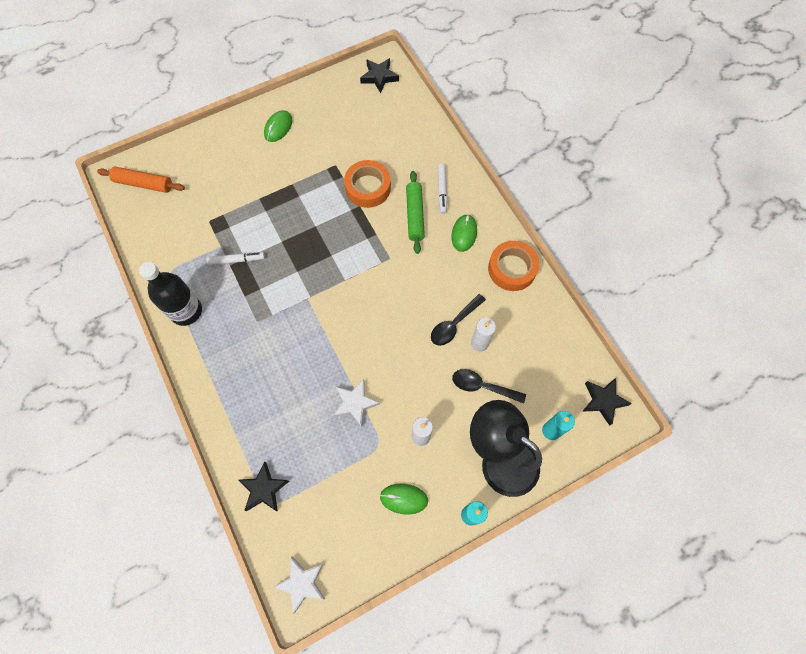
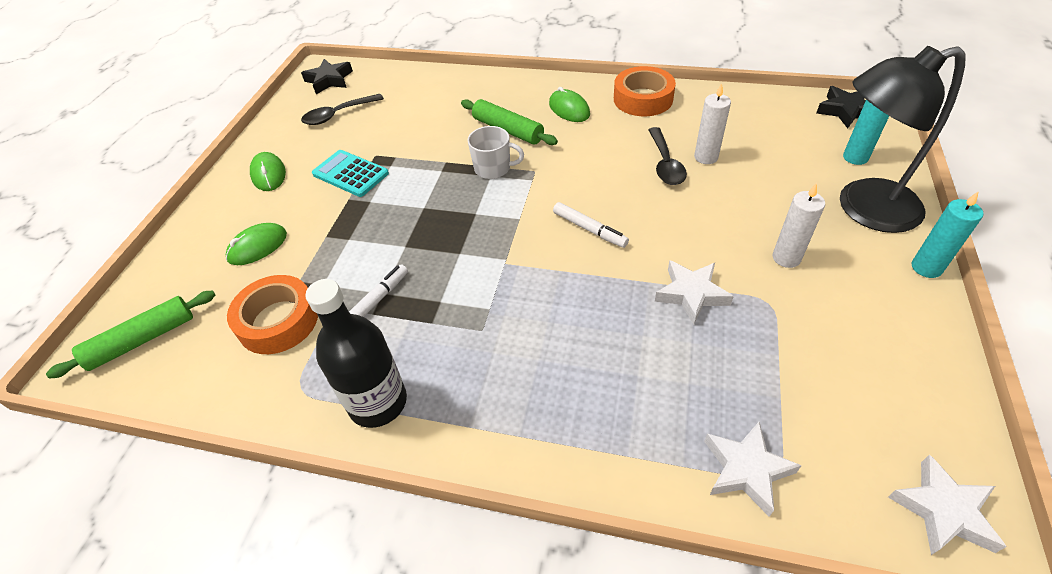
camera: 45 degrees left, 20 degrees down
(144, 183) = (142, 340): orange rolling pin -> green rolling pin
(264, 489) = (746, 470): black star -> white star
(311, 167) = (350, 174): none -> turquoise calculator
(368, 187) = (433, 146): orange tape -> orange tape (278, 321)
(374, 235) = (493, 168): none -> white mug
(404, 498) = (865, 317): green mouse -> green mouse (257, 247)
(442, 191) = (504, 100): white marker -> white marker (589, 229)
(482, 386) = (761, 179): black spoon -> black spoon (338, 114)

